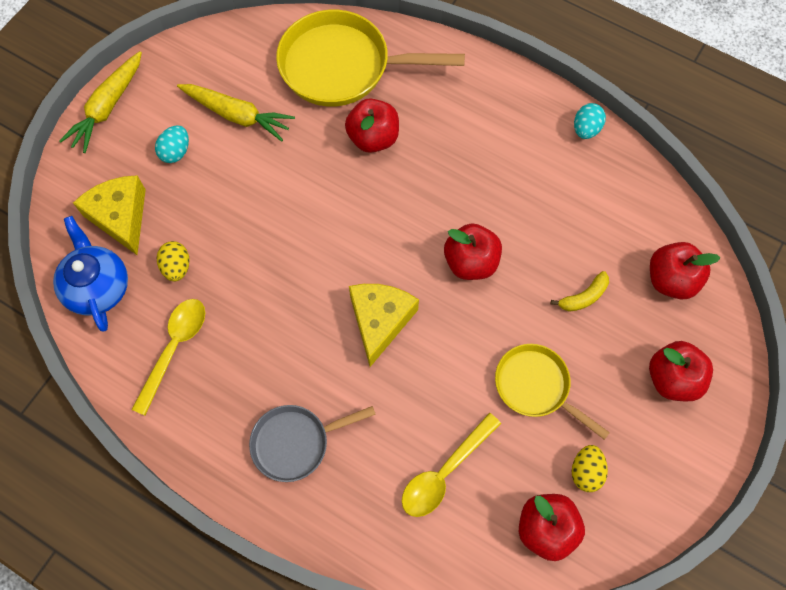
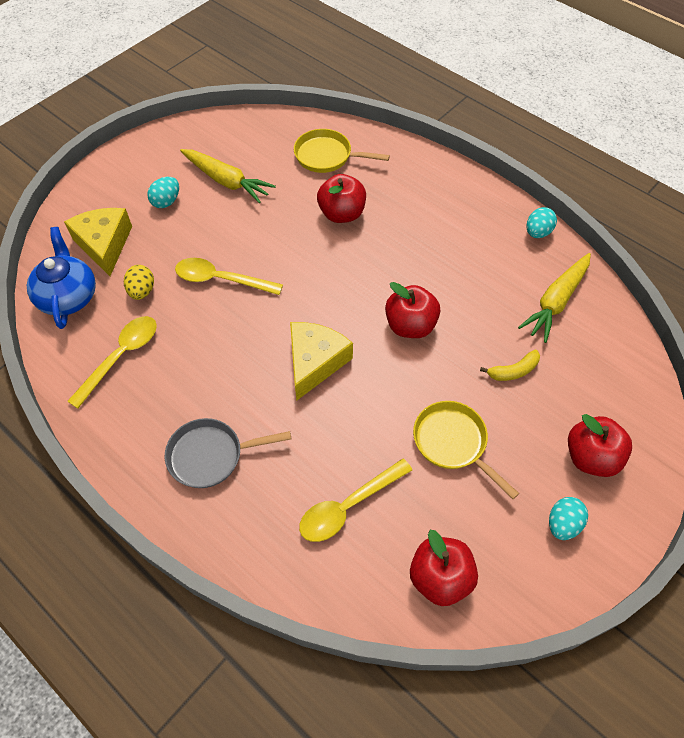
camera: 10 degrees right, 10 degrees down
(108, 107) = (118, 161): yellow carrot -> yellow carrot (556, 301)
(259, 240) = (221, 279): none -> yellow spoon
(342, 66) = (327, 156): yellow pan -> yellow pan, size x0.59
(585, 471) = (490, 530): yellow egg -> none
(654, 453) = (563, 524): none -> turquoise egg
(670, 280) = (601, 369): red apple -> none

